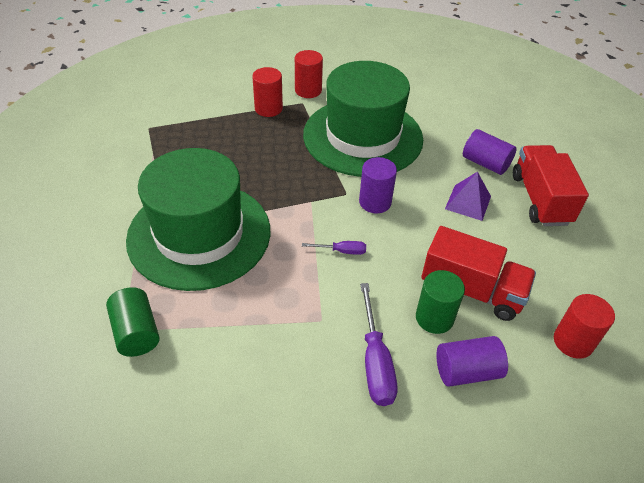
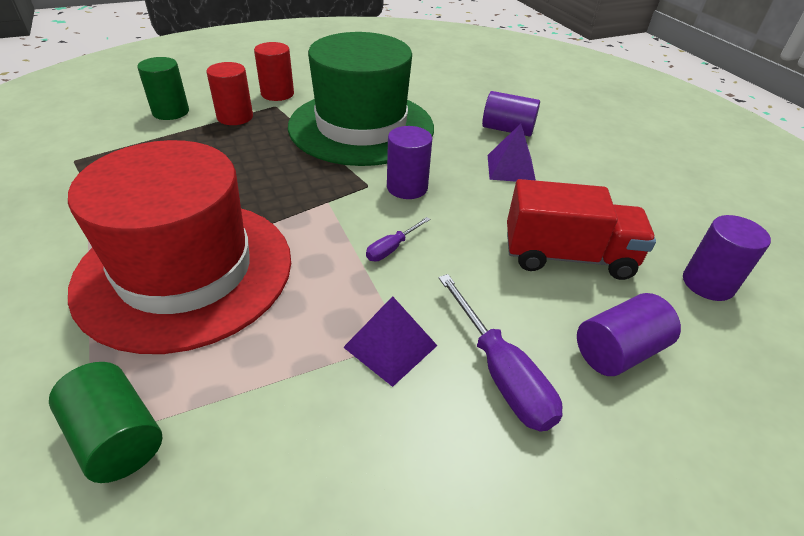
camera: 20 degrees left, 5 degrees down
(199, 234) = (185, 271): green hat -> red hat
(310, 323) = (390, 346): none -> purple pyramid
(342, 251) = (392, 248): purple screwdriver -> purple screwdriver turned 150 degrees clockwise
(434, 318) = (544, 297): green cylinder -> green cylinder (171, 112)
(540, 199) = (582, 152): red truck -> none
(573, 341) = (708, 283): red cylinder -> purple cylinder

